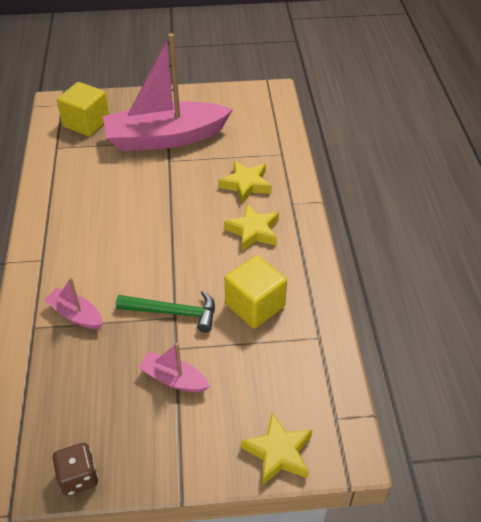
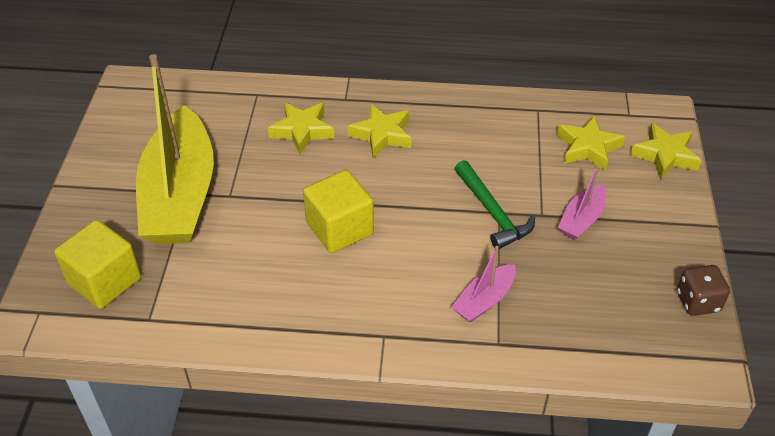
camera: 80 degrees left, 0 degrees up
(165, 138) = (180, 195): pink boat -> yellow boat
(173, 312) = (492, 212): green hammer -> green hammer turned 135 degrees clockwise
(255, 305) = (491, 148): yellow cube -> yellow cube (339, 228)
(273, 381) = (588, 148): none -> yellow star

